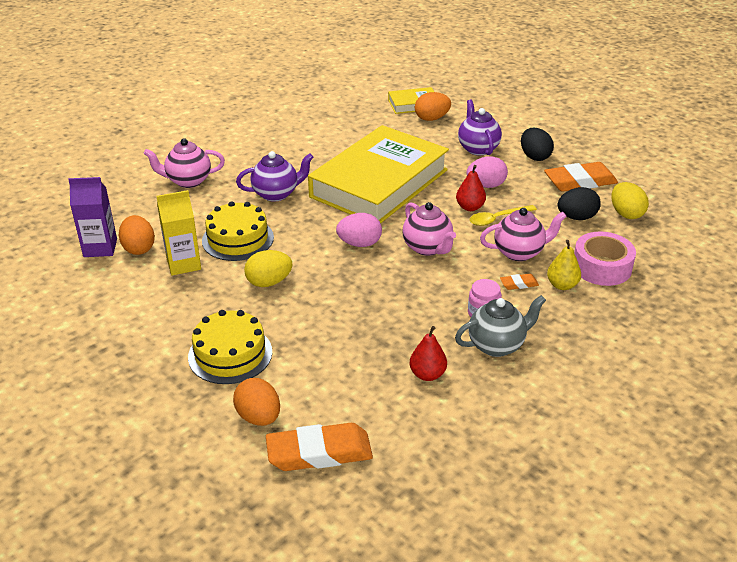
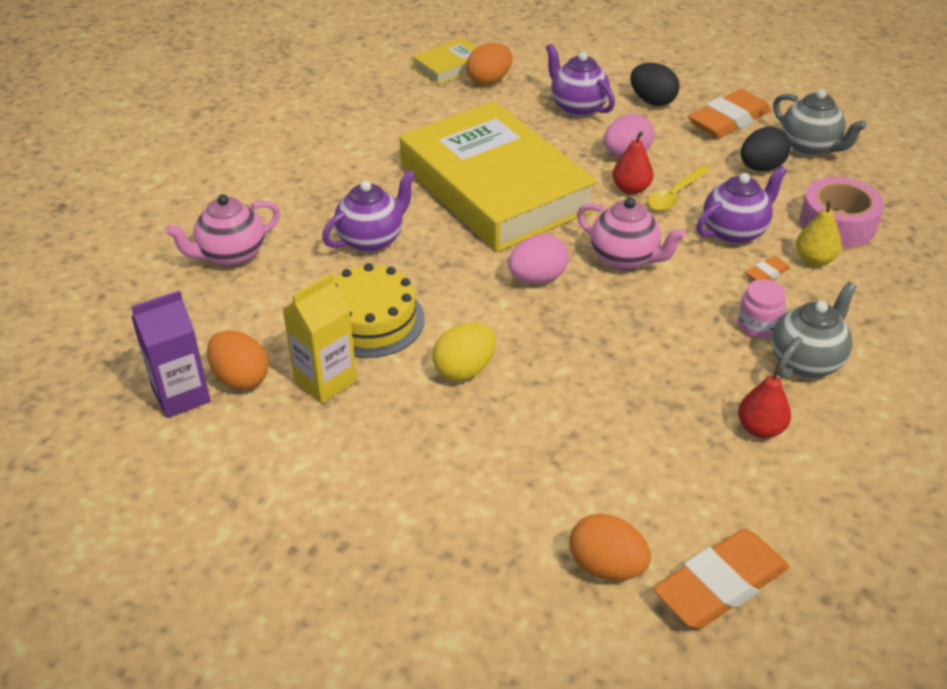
camera: 25 degrees left, 5 degrees up
(230, 354) = (496, 491): yellow cake -> none
(379, 183) = (495, 187): yellow book -> yellow book turned 45 degrees counterclockwise
(519, 252) = (734, 232): pink teapot -> purple teapot
(626, 214) = (809, 147): yellow egg -> grey teapot

